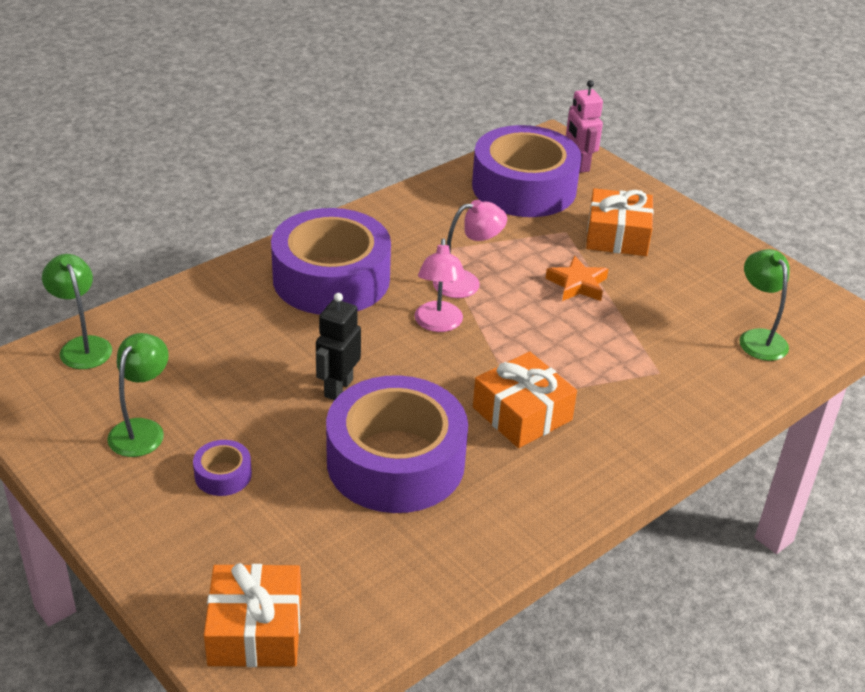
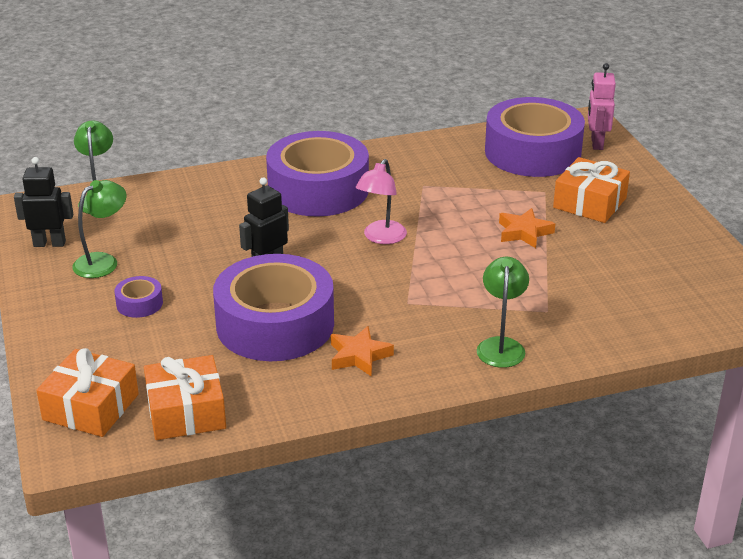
camera: 25 degrees right, 5 degrees down
(58, 421) = (49, 243): none -> black robot
(466, 283) = (427, 213): pink lamp -> none
(510, 477) = (359, 356): none -> orange star
(522, 413) = (403, 315): orange gift -> orange gift (186, 412)
(758, 338) = (661, 305): green lamp -> green lamp (501, 346)

